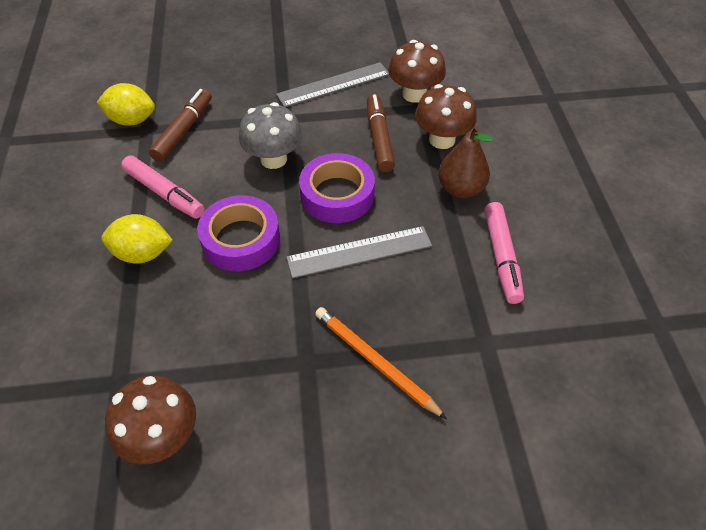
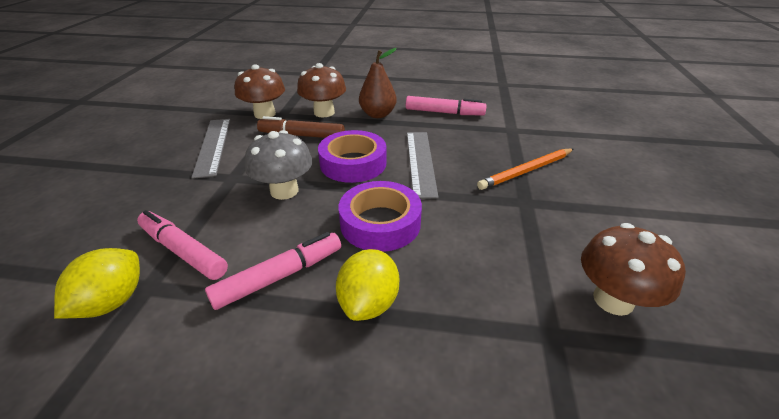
camera: 75 degrees left, 15 degrees down
(184, 130) = (183, 251): brown marker -> pink marker

